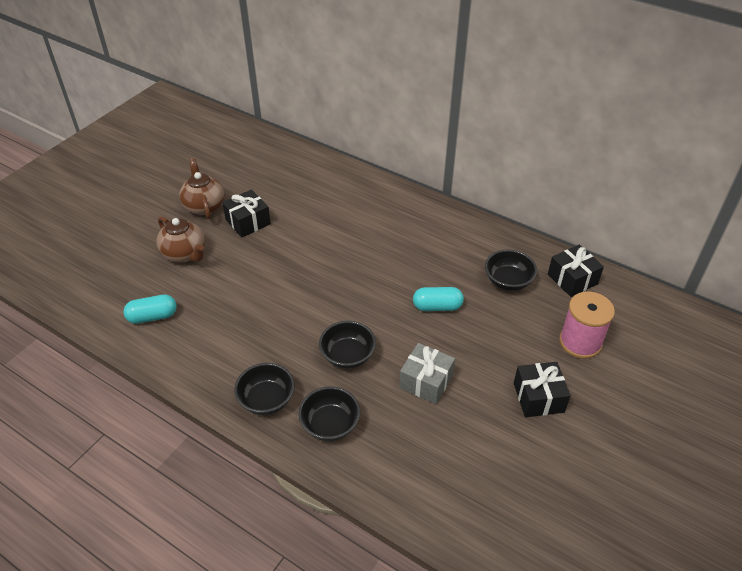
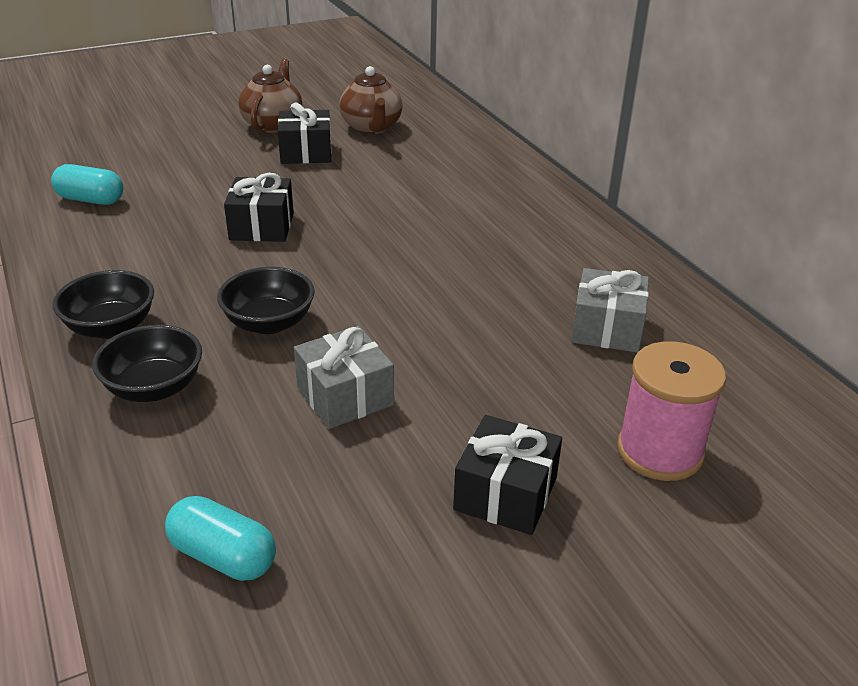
camera: 30 degrees right, 10 degrees down
(184, 254) = (197, 158): brown teapot -> brown teapot (371, 128)
(437, 306) = (460, 317): turquoise capsule -> turquoise capsule (223, 556)
(508, 281) = (607, 328): black bowl -> grey gift
(572, 279) = (726, 365): black gift -> black gift (261, 226)

